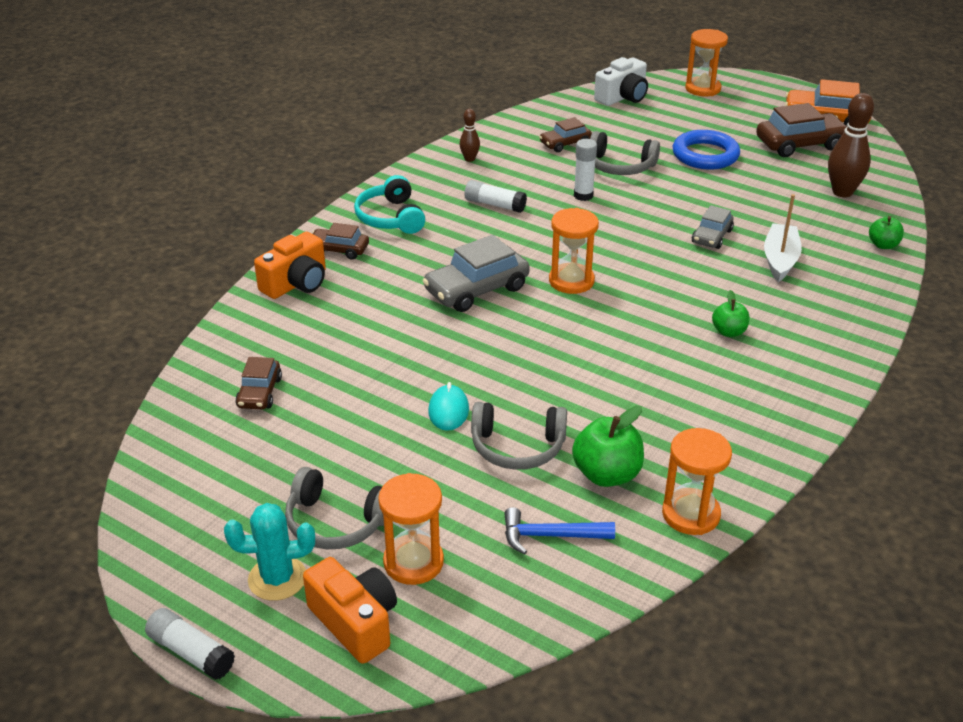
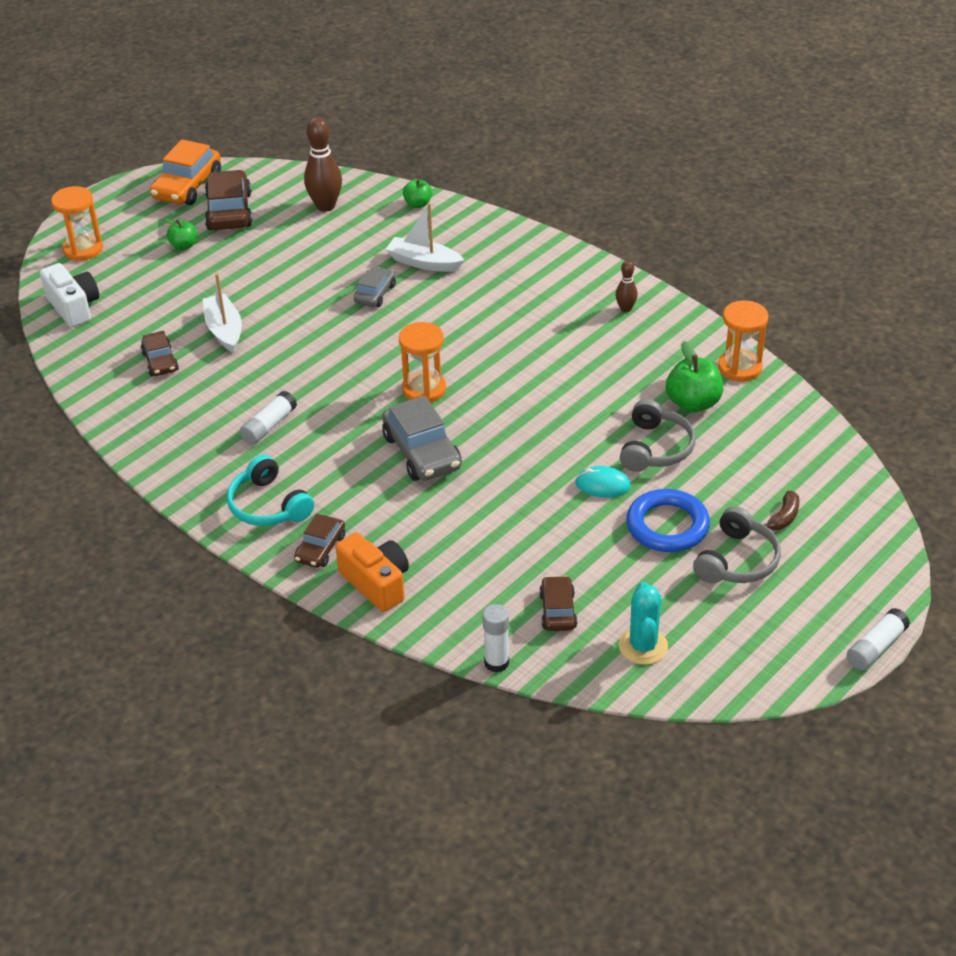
camera: 80 degrees left, 5 degrees up
(260, 392) = (557, 610): brown car -> brown car turned 105 degrees counterclockwise
(277, 578) = (799, 597): turquoise cactus -> turquoise cactus (643, 646)
(355, 622) = (845, 553): orange camera -> none
(390, 218) = (268, 505): turquoise headphones -> turquoise headphones turned 60 degrees clockwise
(413, 562) = (783, 517): orange hourglass -> brown banana
(469, 159) = (164, 436): brown bowling pin -> brown bowling pin (625, 309)
(550, 536) = (758, 441): blue hammer -> none
(583, 195) = (273, 362): white glue stick -> white glue stick (496, 663)
(620, 166) = (224, 330): grey headphones -> white boat
(705, 155) = (225, 272): blue ring -> blue ring (667, 526)
(712, 236) = (375, 294): grey car -> grey car turned 105 degrees counterclockwise
(729, 332) = (523, 310): green apple -> green apple (184, 245)

